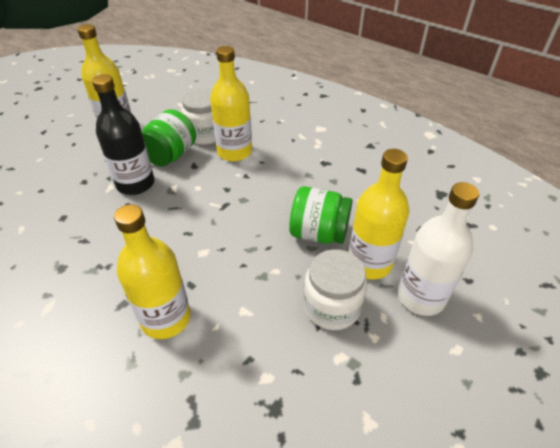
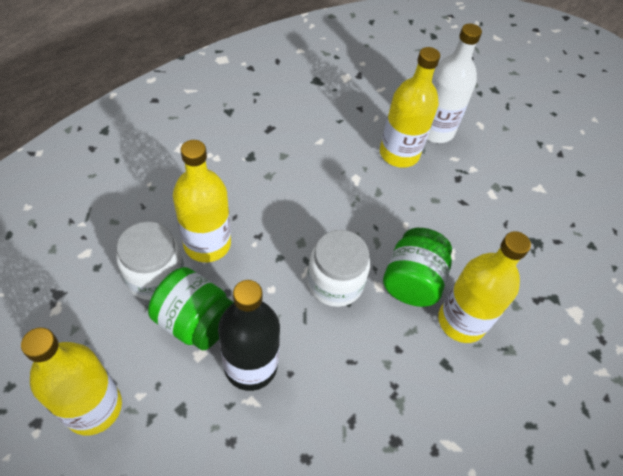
camera: 90 degrees left, 10 degrees up
(318, 233) = (360, 183): green jar -> green jar (412, 281)
(331, 306) = (445, 190): white jar -> white jar (335, 282)

